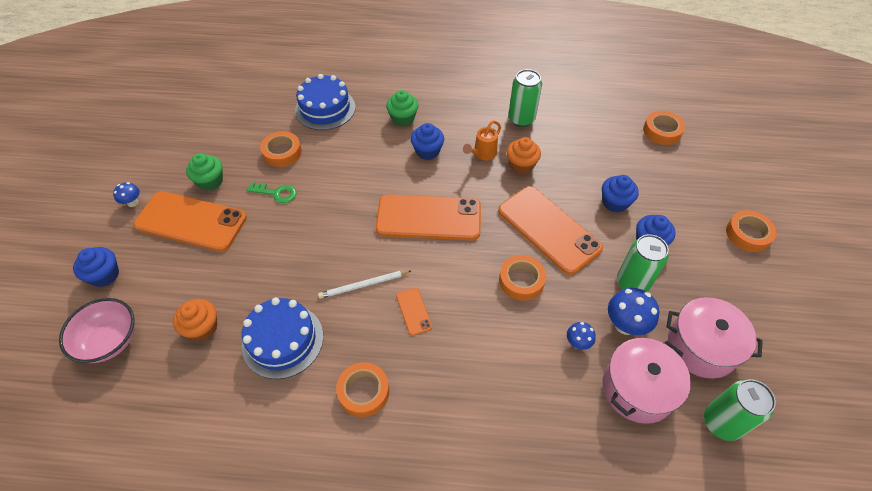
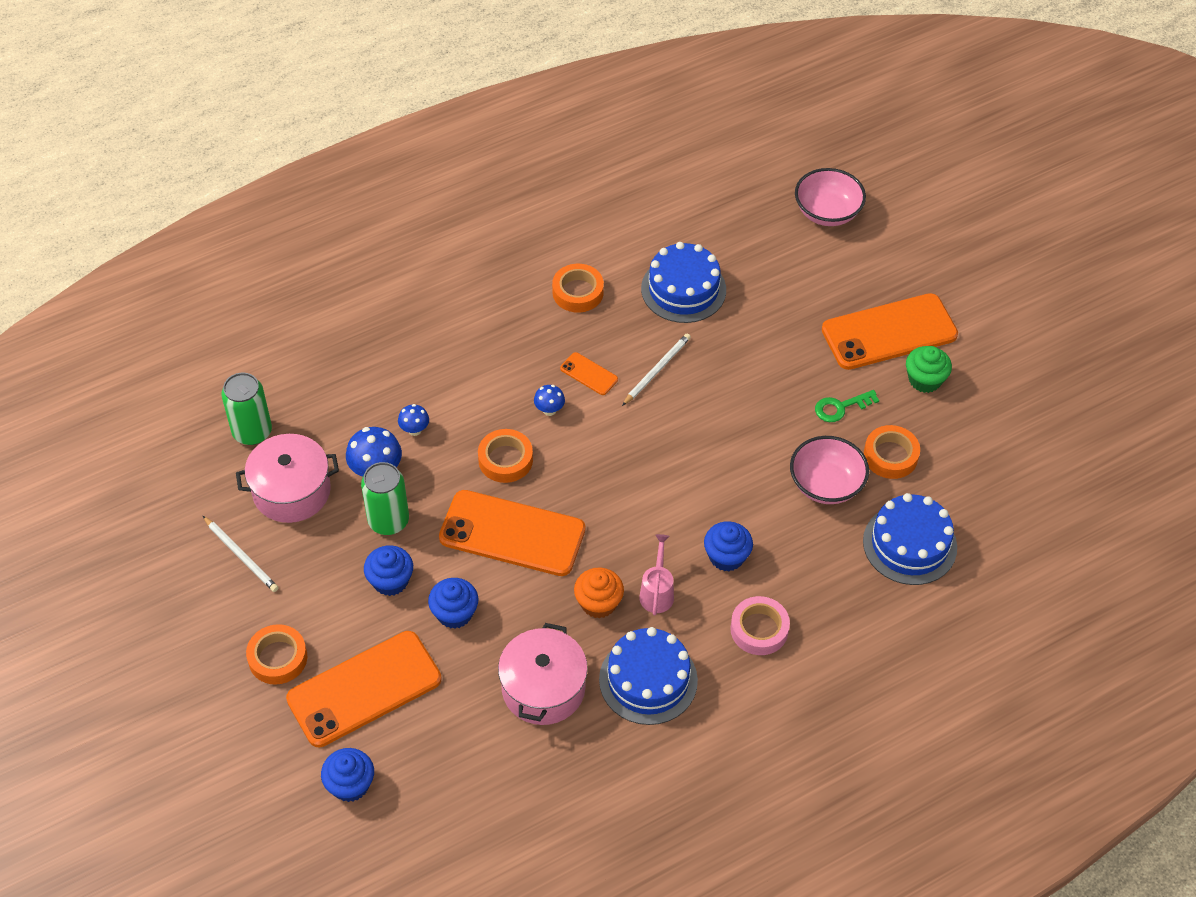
camera: 145 degrees right, 0 degrees up
(105, 275) = (901, 249): blue cupcake -> blue cupcake (350, 784)
(133, 203) = (970, 316): blue mushroom -> blue mushroom (549, 410)
(202, 328) = (763, 261): orange cupcake -> none
(334, 157) = (826, 484): none -> pink bowl
(403, 118) = (800, 588): green cupcake -> none
(429, 218) = (652, 473): orange phone -> orange phone (364, 689)
(442, 112) = (759, 629): none -> pink tape
(482, 154) = (657, 592): orange watering can -> pink watering can
(521, 119) = (648, 680): green can -> blue cake
(637, 388) = (339, 420): pink pot -> pink pot (543, 688)
(662, 131) = (445, 773): orange tape -> none
(758, 316) = (241, 556): none -> white pencil

